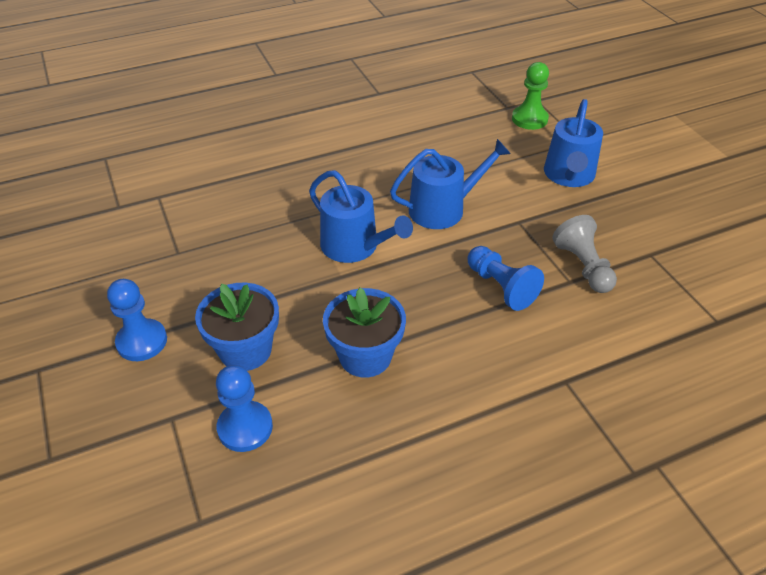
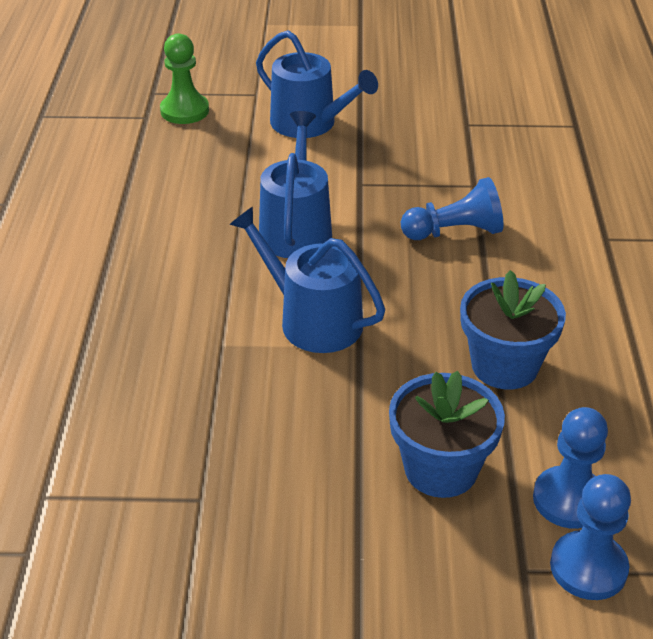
camera: 65 degrees left, 5 degrees down
(142, 341) = (366, 577): blue pawn -> blue pawn (588, 567)
(355, 246) = (312, 320): blue watering can -> blue watering can turned 120 degrees counterclockwise
(583, 266) = (458, 169): grey pawn -> none

